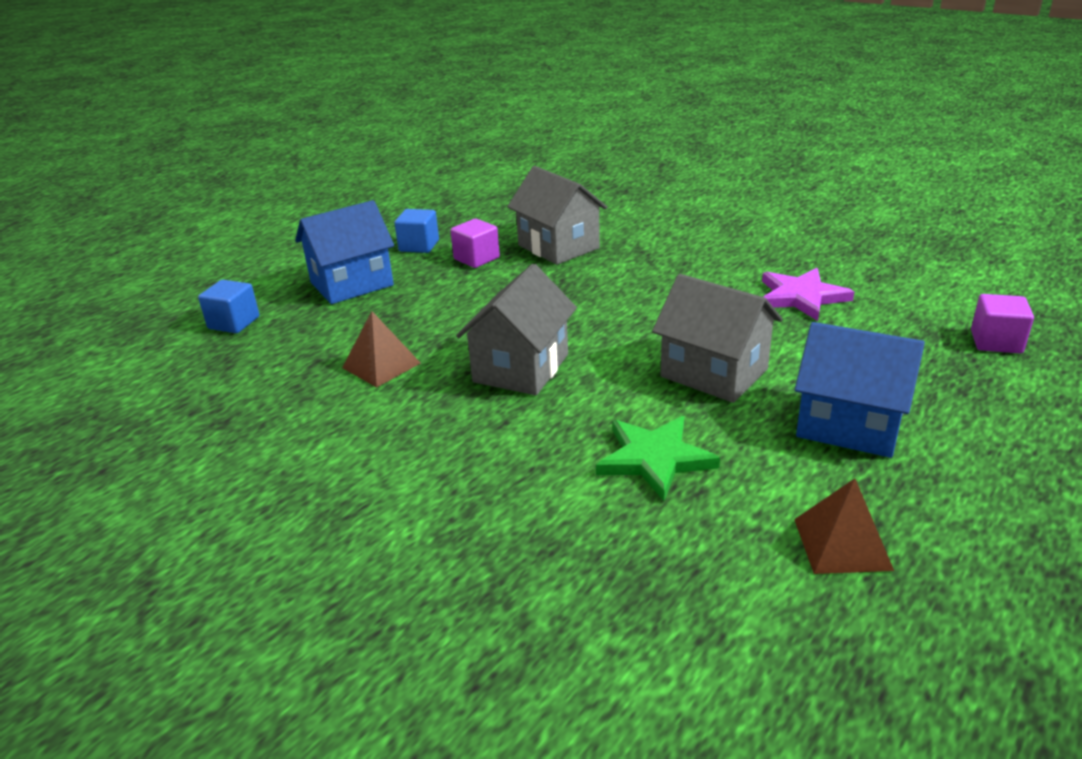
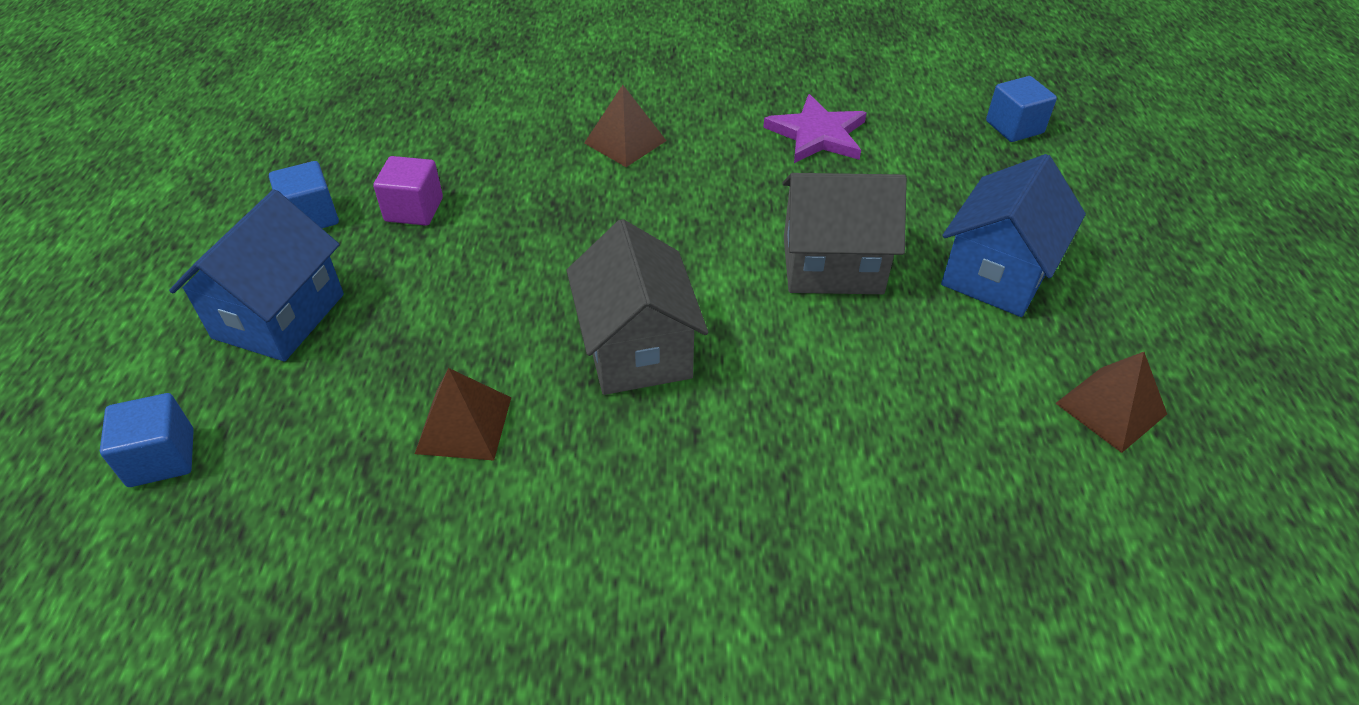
camera: 40 degrees left, 15 degrees up
(558, 247) = (500, 155): grey house -> none
(648, 262) = (625, 142): none -> brown pyramid
(654, 459) = (883, 399): green star -> none
(849, 425) = (997, 273): blue house -> blue house turned 45 degrees counterclockwise
(996, 342) = (1014, 127): purple cube -> blue cube

